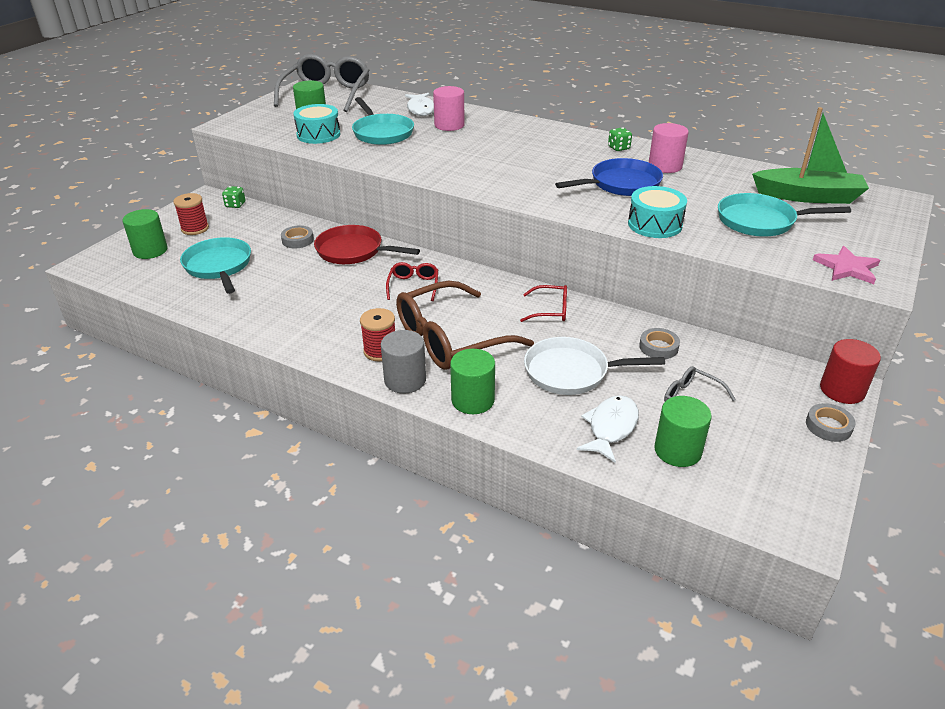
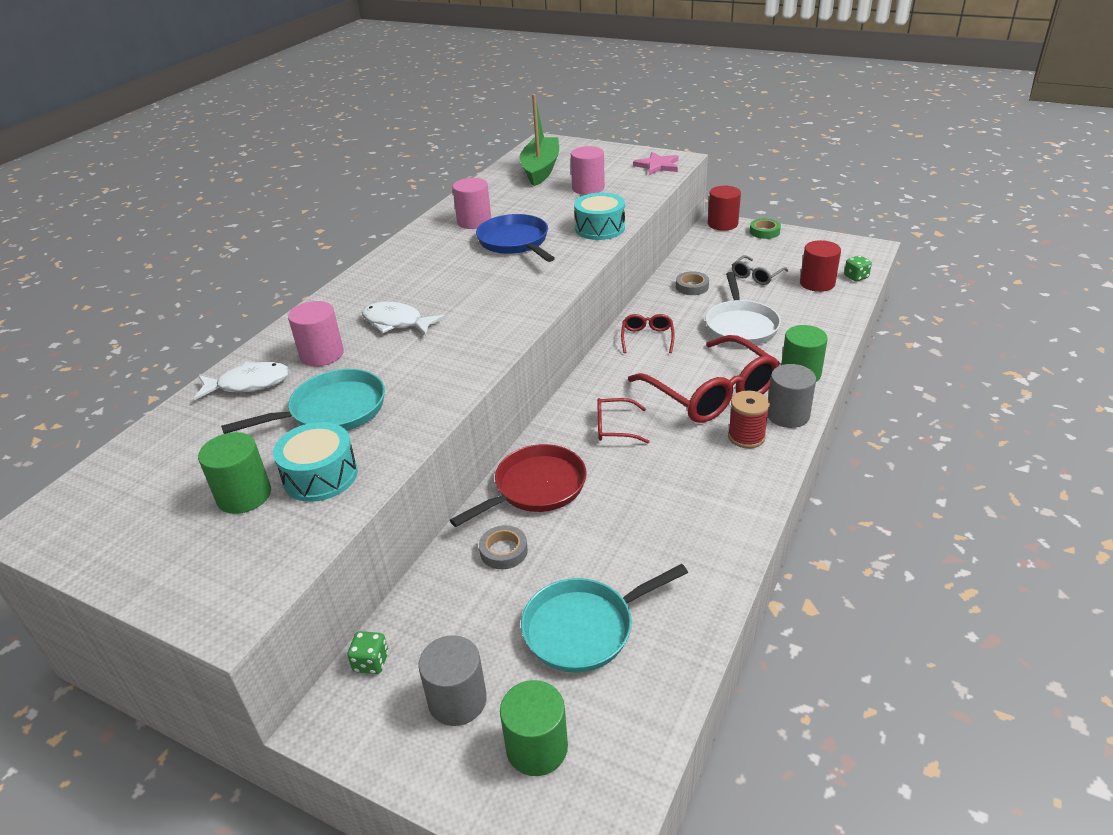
camera: 90 degrees left, 0 degrees up
(195, 228) = (457, 700): red spool -> grey cylinder
(327, 94) = (119, 499): grey glasses -> none
(353, 251) = (535, 488): red pan -> red pan turned 150 degrees counterclockwise
(450, 339) = (711, 393): brown glasses -> red glasses
(611, 428) = (805, 308): white fish -> white fish (397, 322)
(618, 148) = (425, 243): green dice -> green dice (856, 277)
(677, 450) = (817, 283): green cylinder -> red cylinder
(760, 221) = (588, 188): turquoise pan -> pink cylinder
(828, 426) = (764, 232): grey tape -> green tape

